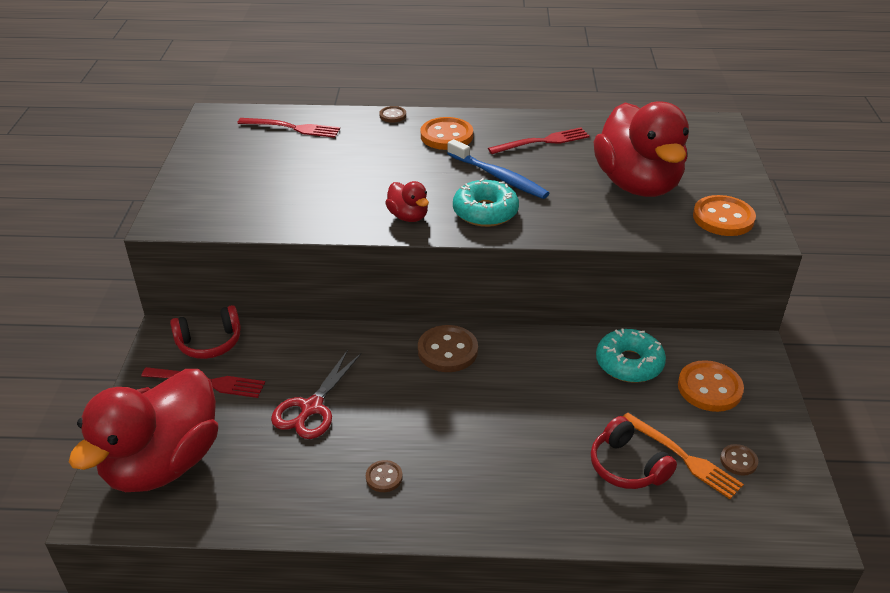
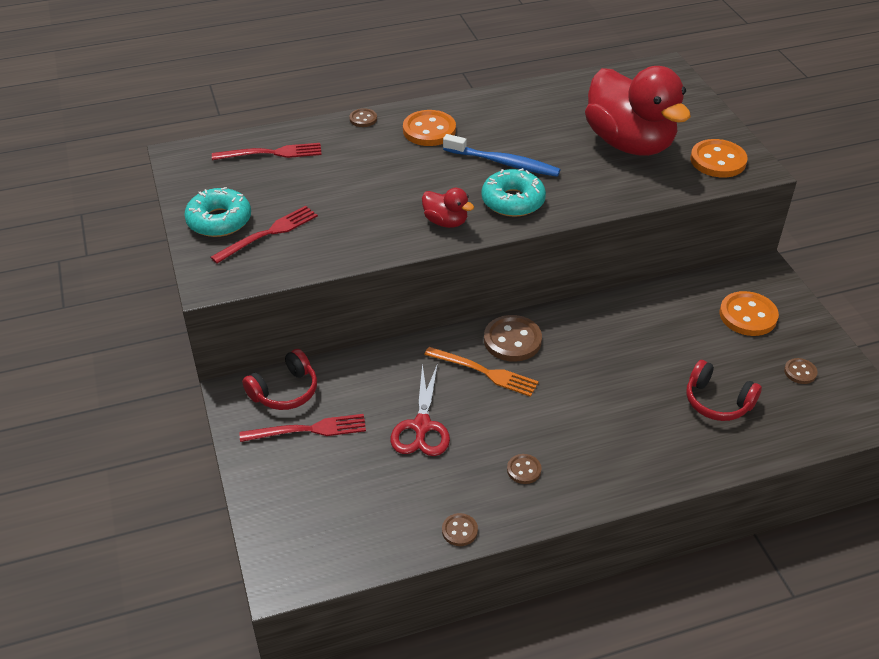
camera: 20 degrees left, 5 degrees up
(163, 463) = (316, 516): red duck -> none
(285, 518) = (459, 530): none -> brown button
(543, 141) = (522, 117): red fork -> red fork (269, 233)
(629, 363) = (673, 311): turquoise donut -> turquoise donut (219, 221)
(684, 457) = (758, 381): orange fork -> orange fork (486, 372)

